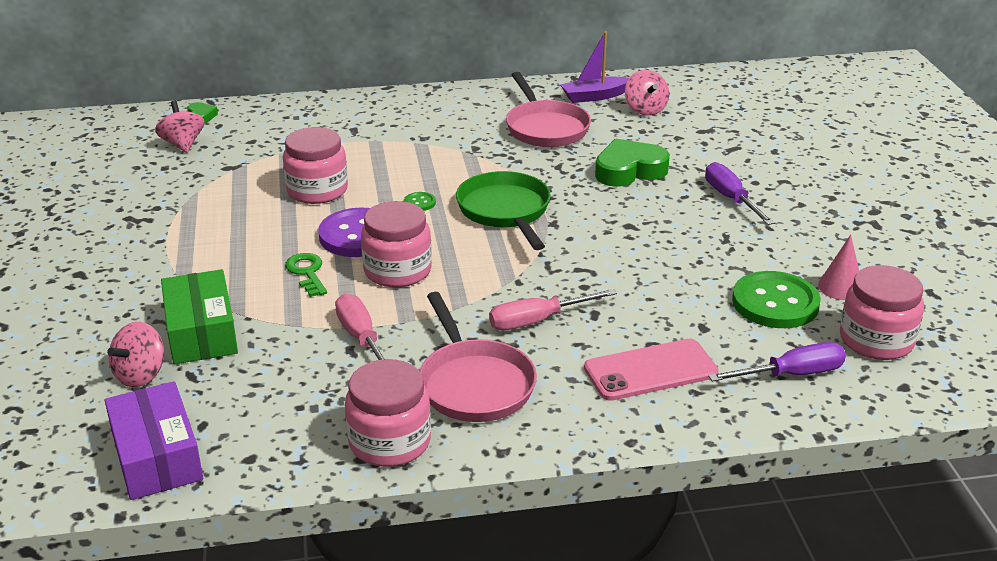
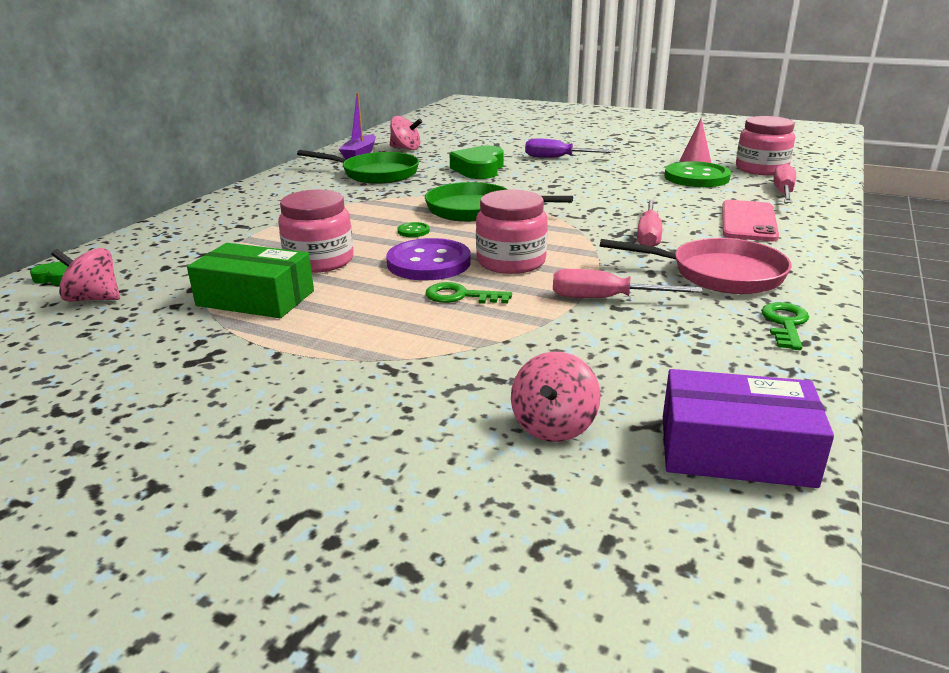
camera: 55 degrees left, 5 degrees down
(141, 375) = (553, 426): pink spinning top -> pink spinning top turned 45 degrees clockwise
(201, 332) = (504, 370): green box -> green box (255, 298)
(390, 442) = (785, 323): pink jar -> green key
(545, 128) = (375, 174): pink pan -> green pan
(791, 374) = (783, 192): purple screwdriver -> pink screwdriver

